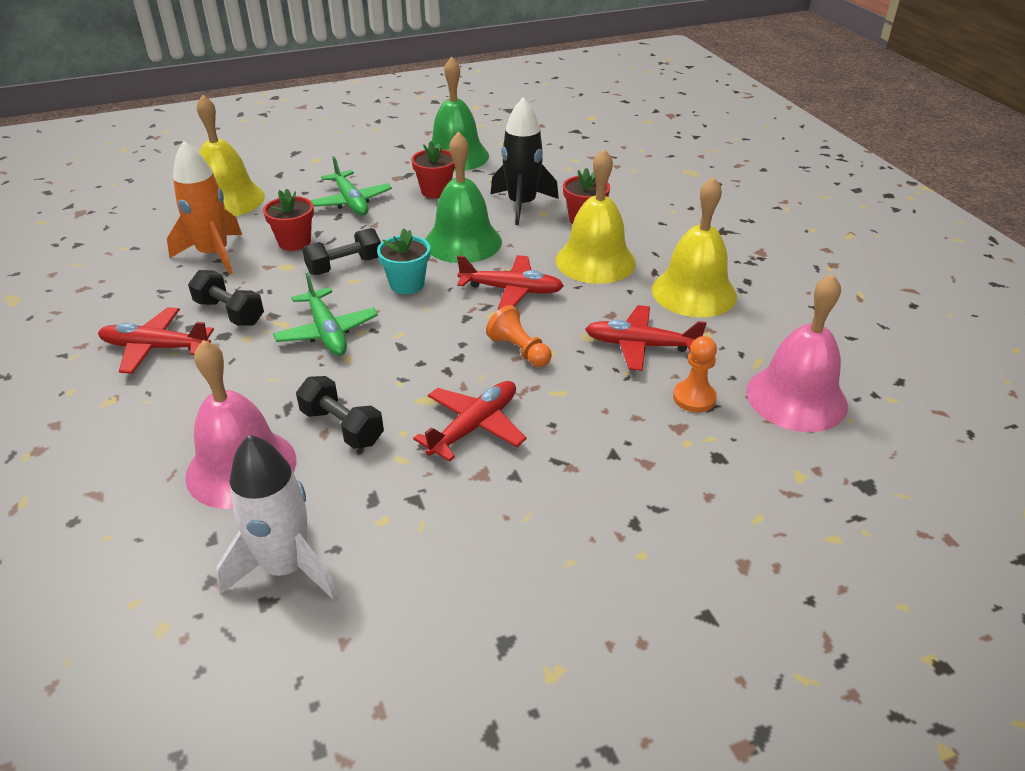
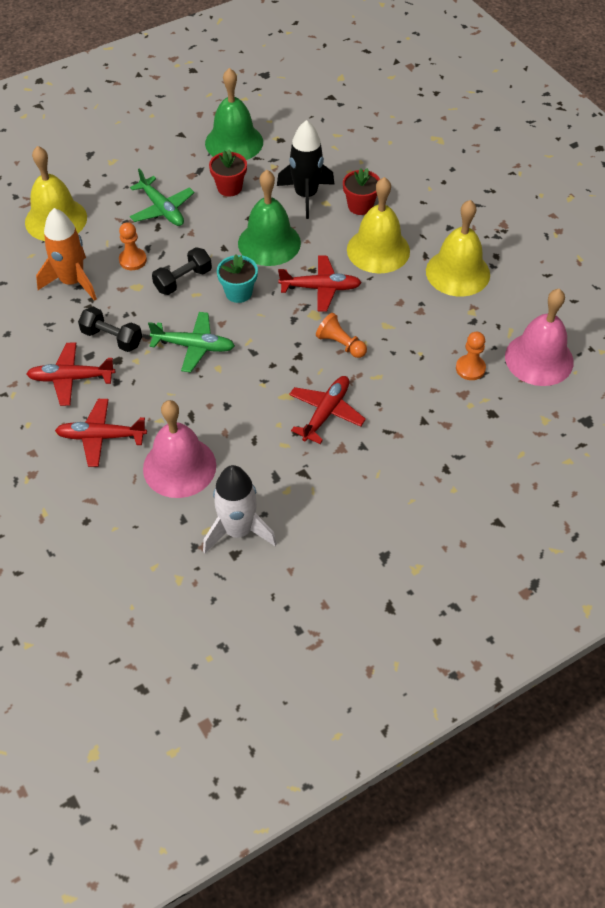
camera: 10 degrees left, 15 degrees up
(294, 242) = (133, 260): red flower pot -> orange pawn
(327, 332) = (194, 346): green plane -> green plane turned 45 degrees counterclockwise
(342, 427) = (235, 426): black dumbbell -> none
(641, 345) = (426, 328): red plane -> red plane (101, 437)

